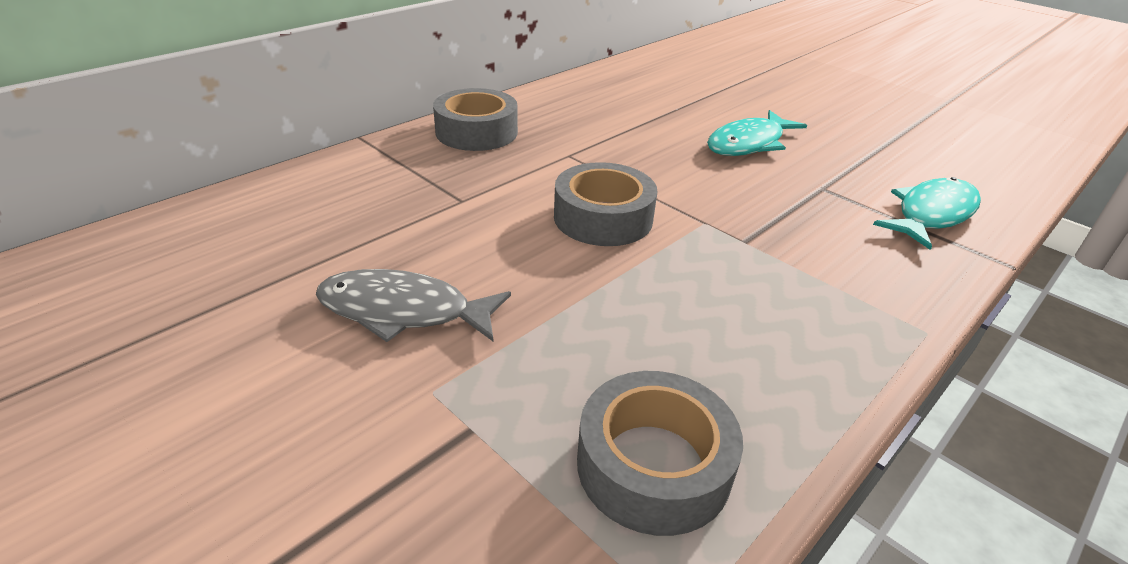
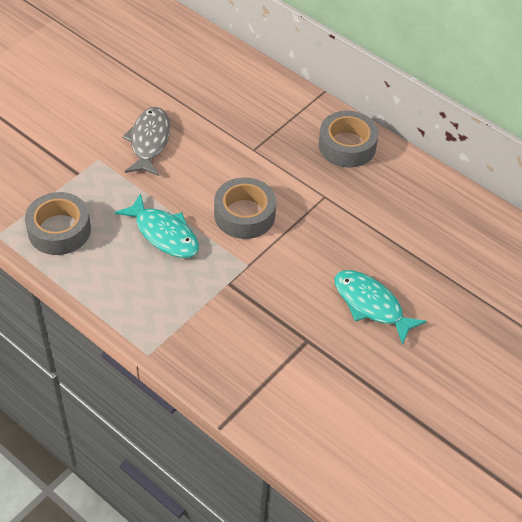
camera: 85 degrees right, 15 degrees up
(931, 214) = (280, 400): turquoise fish -> turquoise fish (164, 234)

